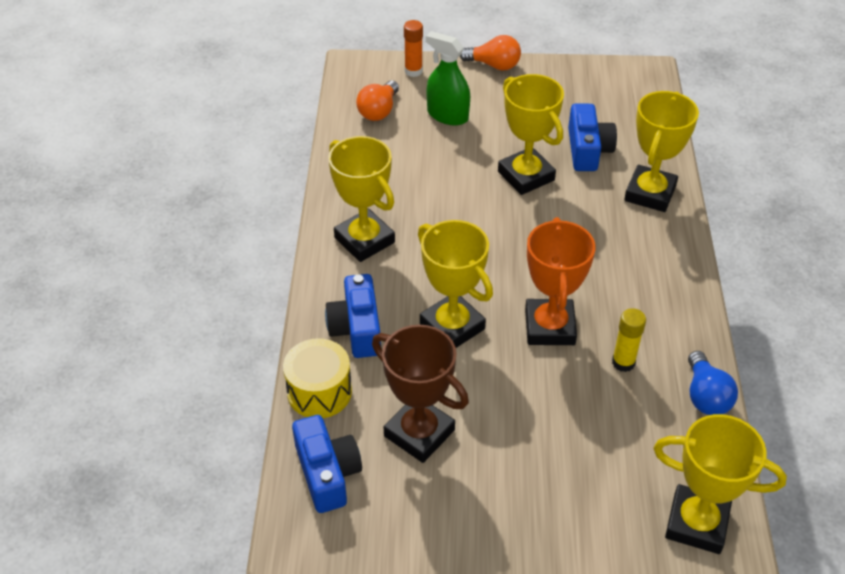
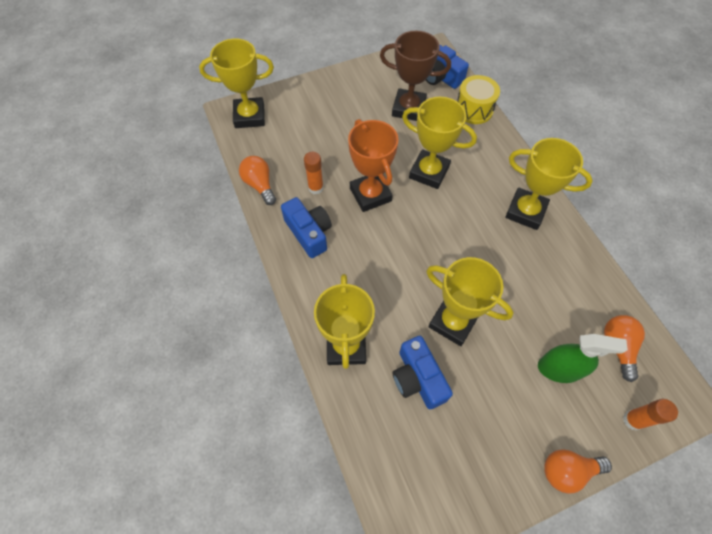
camera: 155 degrees right, 15 degrees up
(357, 328) = (482, 150): blue camera -> blue camera (309, 233)
(623, 362) = (316, 188): yellow glue stick -> orange glue stick
(705, 396) = (260, 185): blue light bulb -> orange light bulb

